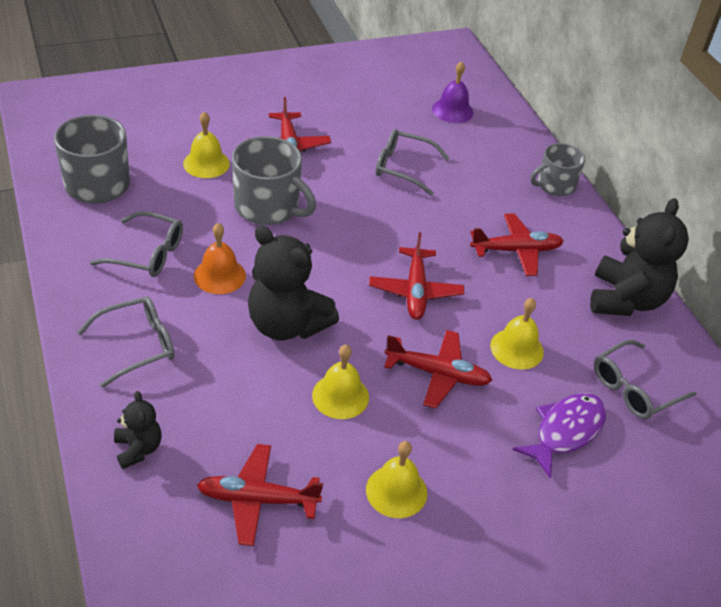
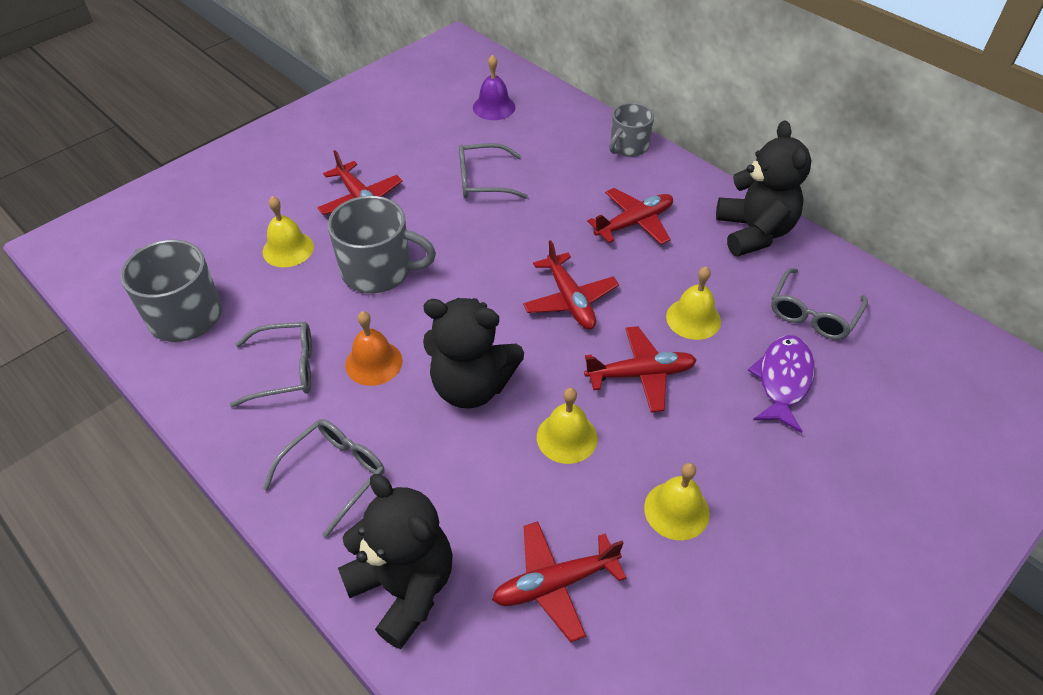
camera: 20 degrees left, 5 degrees up
(138, 449) = (404, 587): black teddy bear -> black teddy bear, size x1.96

